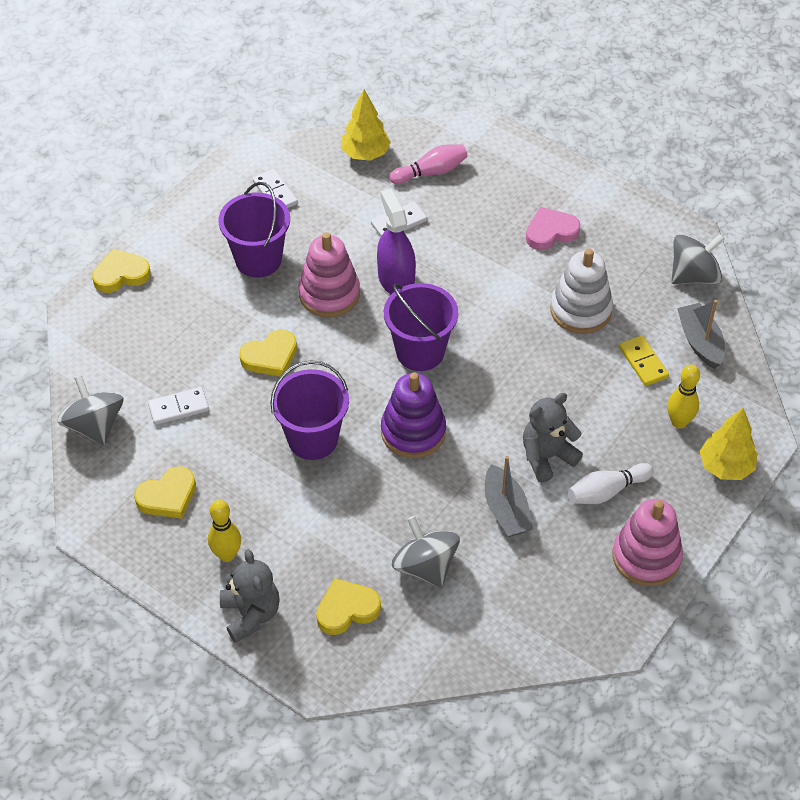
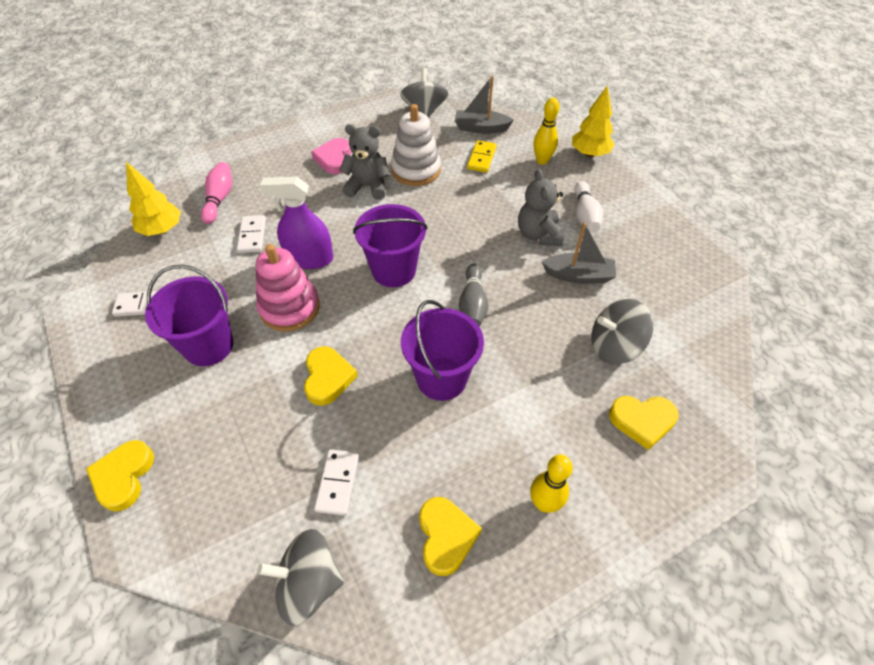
camera: 65 degrees left, 0 degrees up
(251, 614) = (624, 507): grey teddy bear -> grey teddy bear (367, 186)
(347, 609) = (642, 421): yellow heart -> yellow heart turned 90 degrees counterclockwise
(413, 432) = (473, 304): purple stacking toy -> grey bowling pin
(643, 362) = (481, 158): yellow domino -> yellow domino turned 75 degrees counterclockwise
(646, 557) = (650, 216): pink stacking toy -> none

